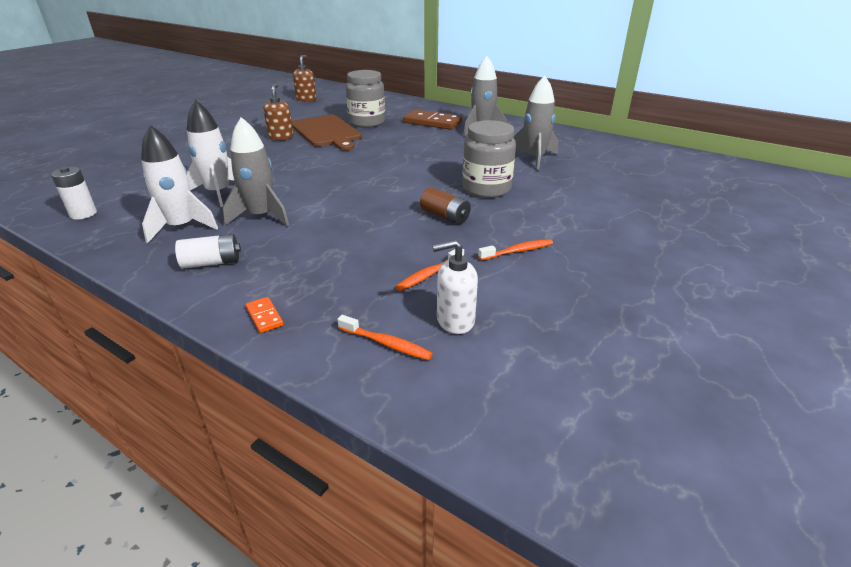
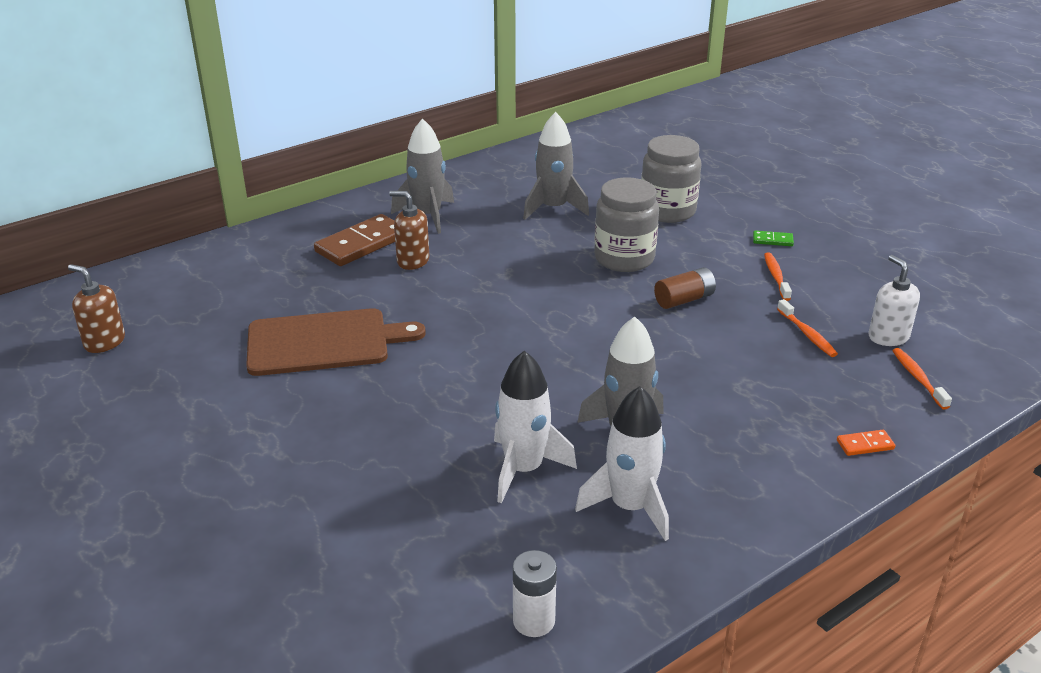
camera: 70 degrees left, 0 degrees up
(212, 263) = (742, 479): white battery -> none
(281, 137) = (310, 391): brown soap dispenser -> brown soap dispenser (412, 261)
(367, 122) = (309, 298): grey jar -> grey jar (667, 211)
(386, 343) = (918, 378): orange toothbrush -> orange toothbrush turned 60 degrees counterclockwise
(455, 320) = (888, 337): white soap dispenser -> white soap dispenser turned 150 degrees clockwise
(584, 244) = (772, 240): none -> green domino

